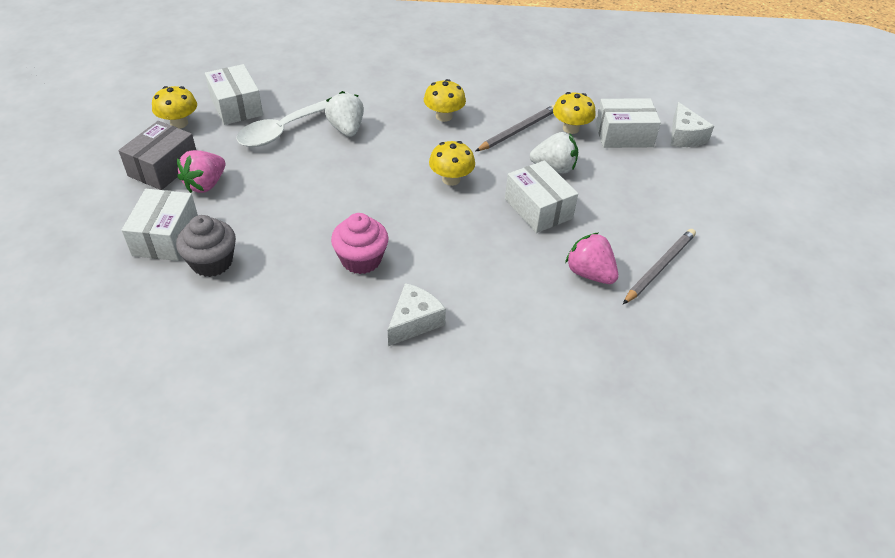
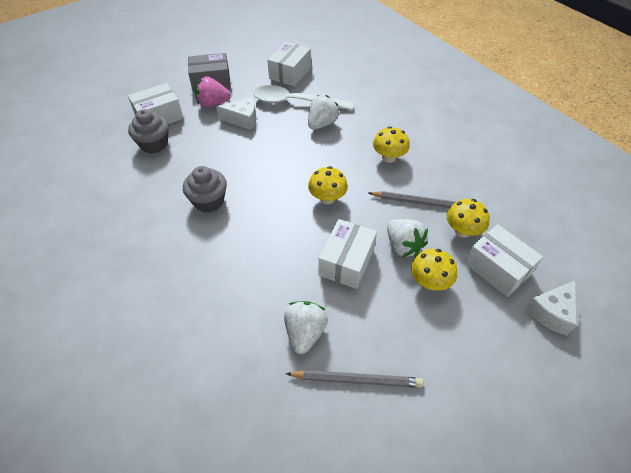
camera: 55 degrees right, 5 degrees up
(179, 123) = (252, 64): yellow mushroom -> yellow mushroom (429, 282)
(361, 259) = (209, 201): pink cupcake -> grey cupcake
(414, 322) = (174, 258): white cheese -> white cheese (242, 119)
(589, 273) = (305, 333): pink strawberry -> white strawberry

